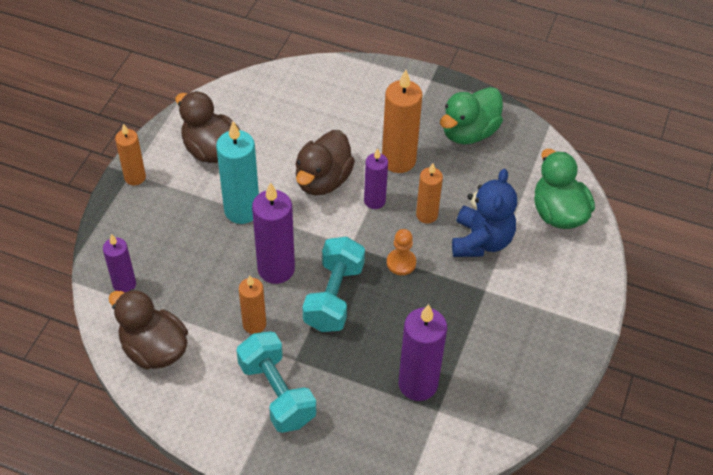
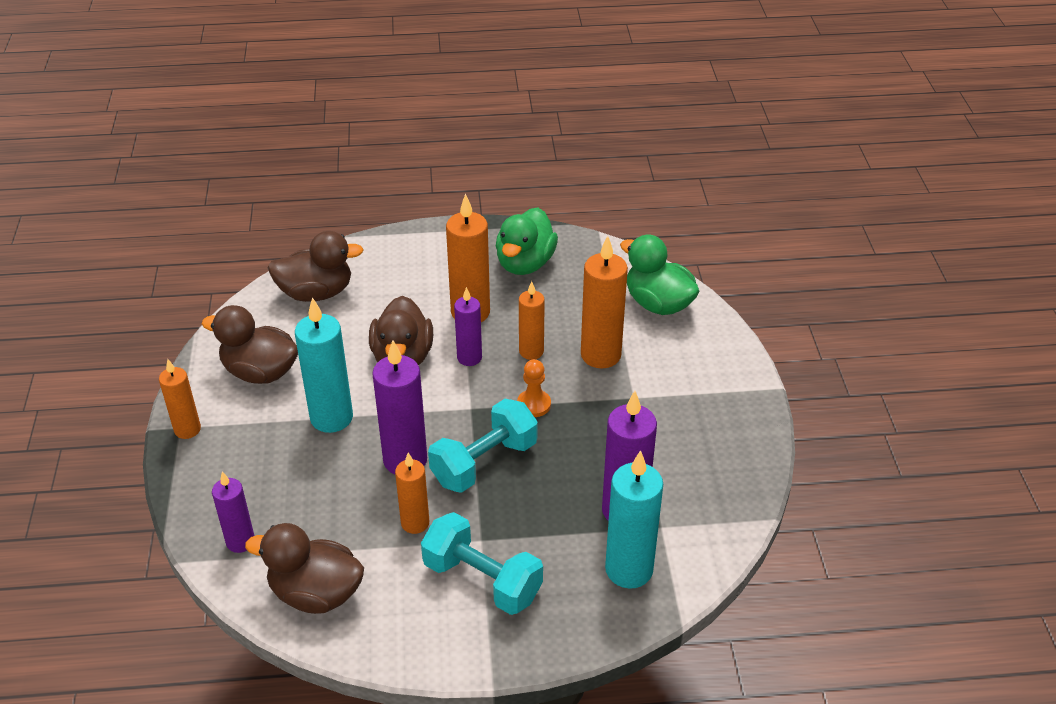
camera: 25 degrees left, 10 degrees down
(289, 96) = (316, 293): none -> brown duck
(334, 296) = (484, 462): turquoise dumbbell -> turquoise dumbbell turned 60 degrees clockwise
(391, 435) = (629, 570): none -> turquoise candle
(481, 241) = (600, 355): blue teddy bear -> orange candle

